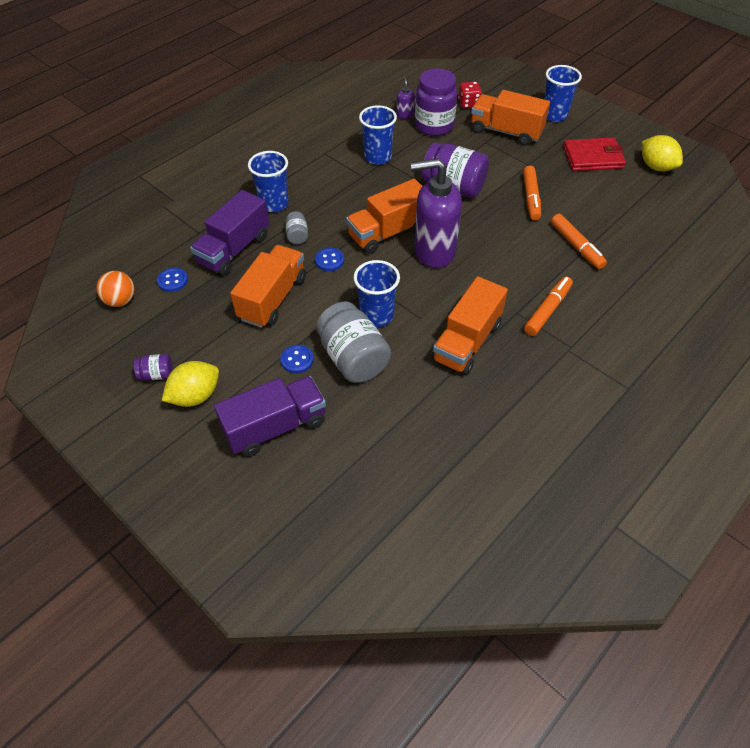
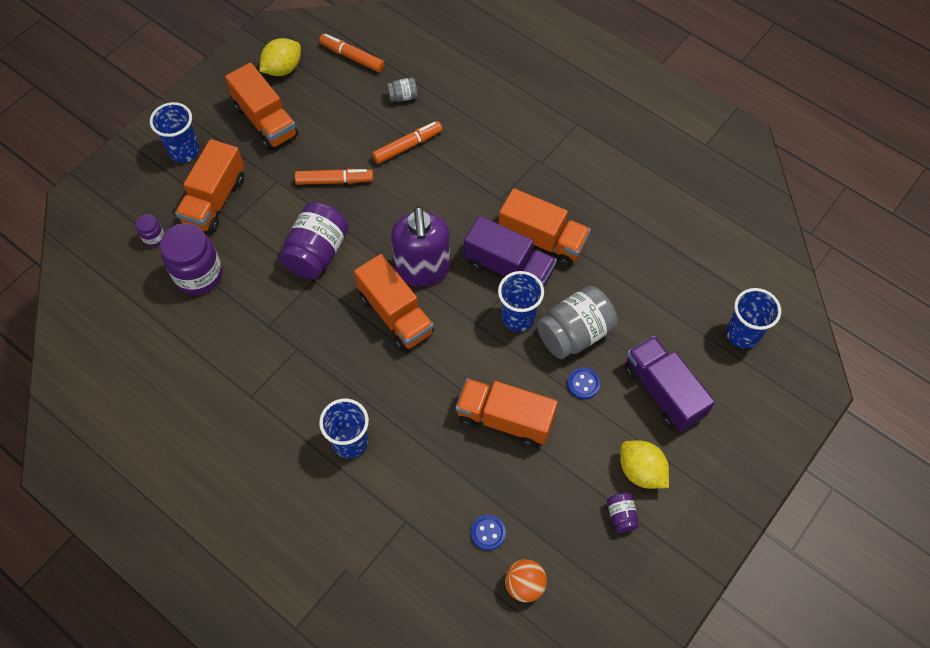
camera: 95 degrees left, 10 degrees up
(234, 249) = (432, 474): purple truck -> purple truck (508, 268)
(297, 236) = (405, 408): grey jar -> grey jar (403, 96)
(329, 260) = (443, 369): blue button -> none
(378, 157) = (260, 334): blue cup -> blue cup (742, 334)
(405, 115) = (173, 309): purple soap dispenser -> none
(468, 104) = (154, 238): red dice -> purple jar
(547, 310) = (495, 175): orange marker -> orange marker (352, 57)
(593, 157) = (266, 121): red wallet -> orange truck

